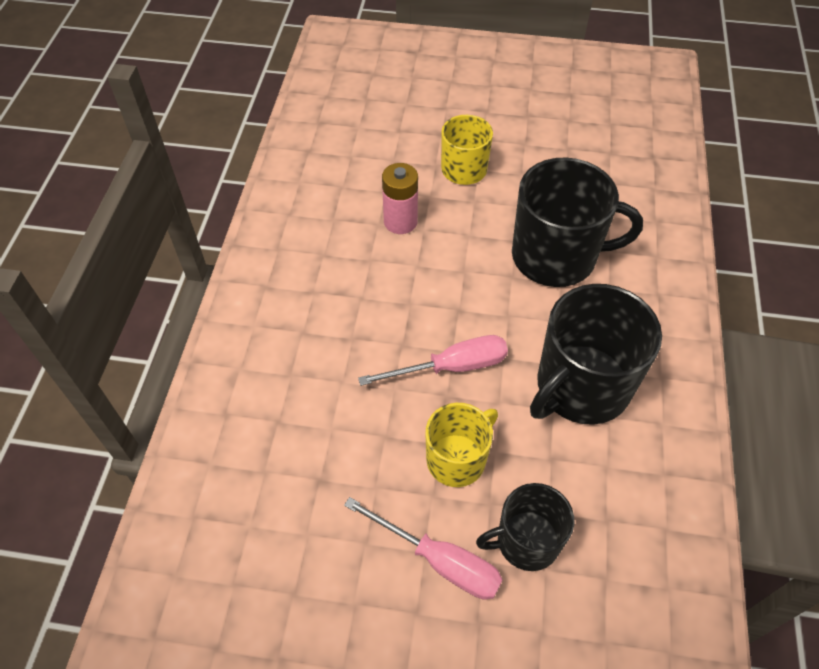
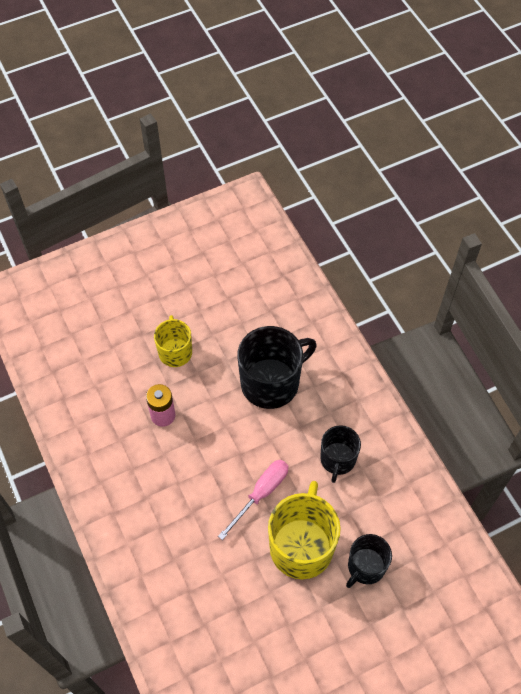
camera: 35 degrees left, 5 degrees up
(439, 561) = (330, 607): pink screwdriver -> none
(457, 459) = (301, 546): yellow mug -> yellow mug, size x1.69
(581, 386) = (337, 459): black mug -> black mug, size x0.59

